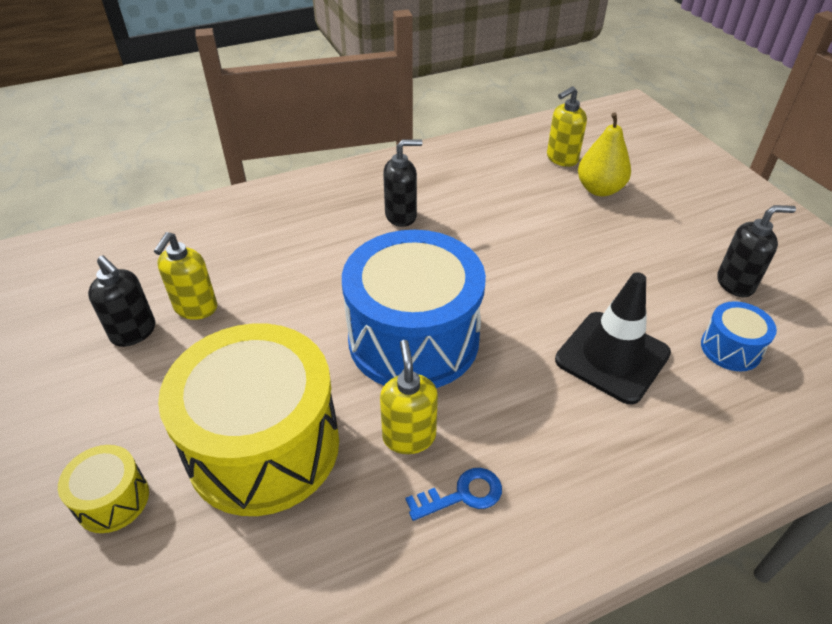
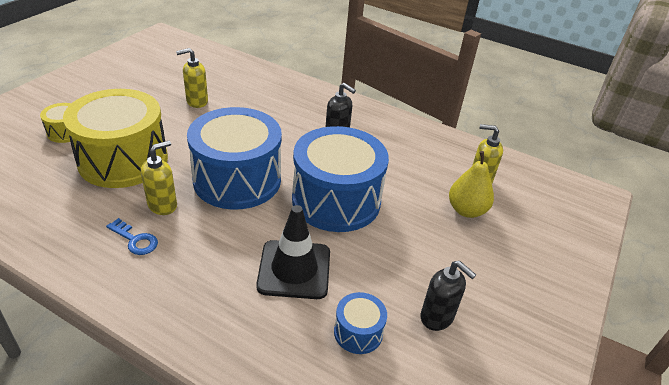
camera: 50 degrees right, 5 degrees down
(134, 332) = (166, 93): black soap dispenser -> none
(518, 271) = (336, 200): none -> blue drum

